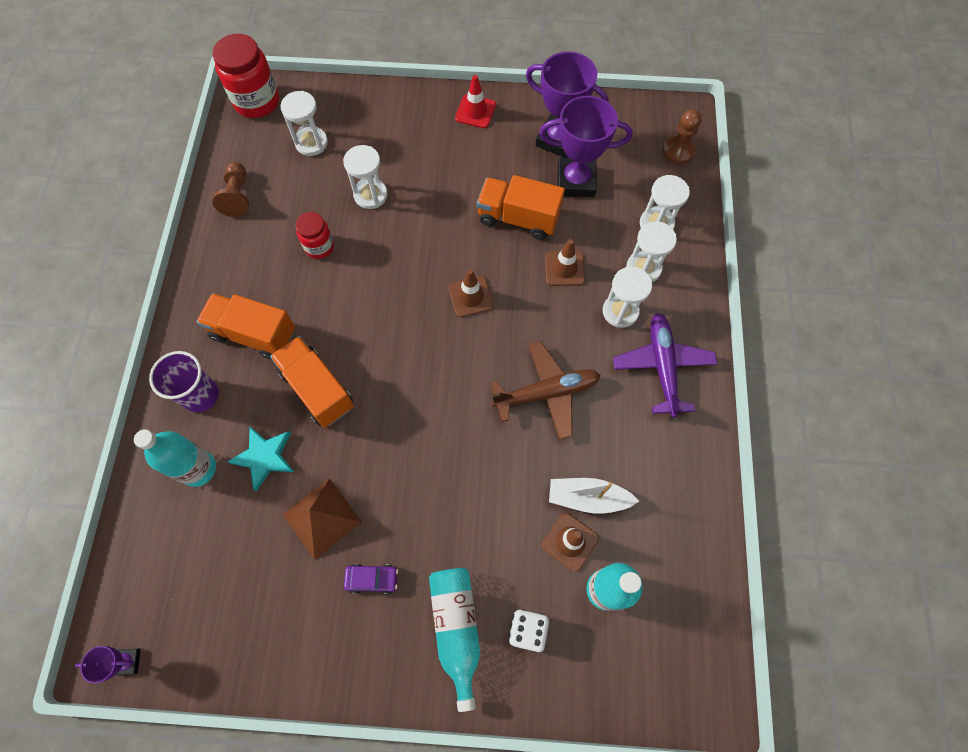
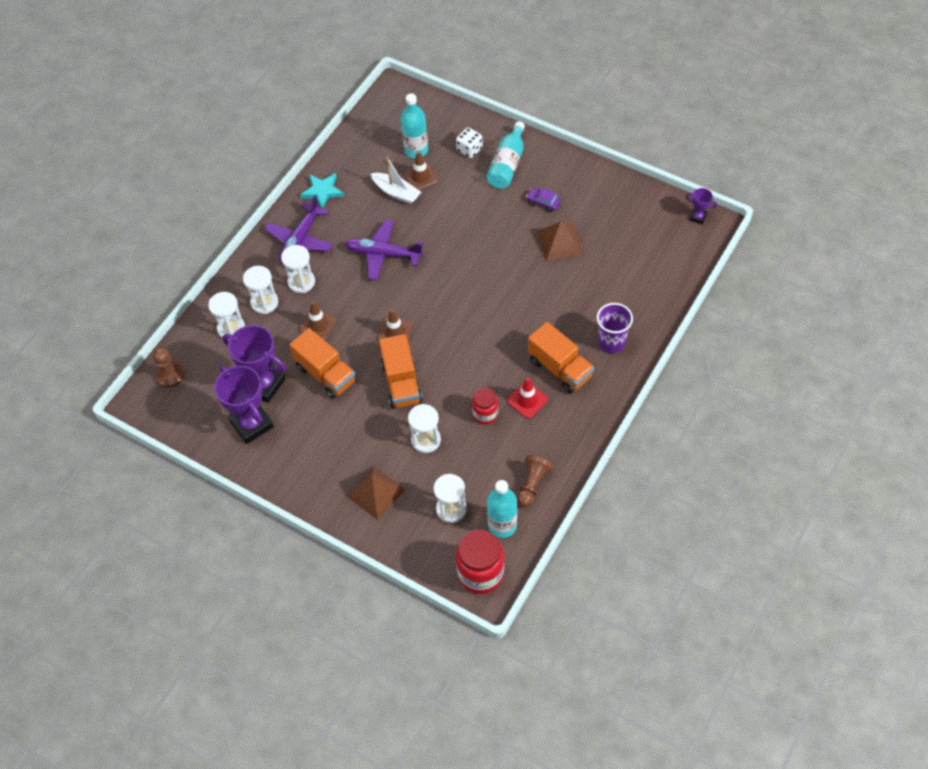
camera: 150 degrees left, 10 degrees down
(198, 469) = (627, 298): turquoise bottle -> turquoise bottle (502, 525)
(264, 457) = (582, 288): turquoise star -> turquoise star (322, 191)
(317, 389) = (531, 315): orange truck -> orange truck (401, 383)
(395, 128) = (375, 492): none -> brown pyramid
(475, 112) = (300, 479): red traffic cone -> red traffic cone (527, 400)
(547, 393) = (383, 254): brown plane -> purple plane

